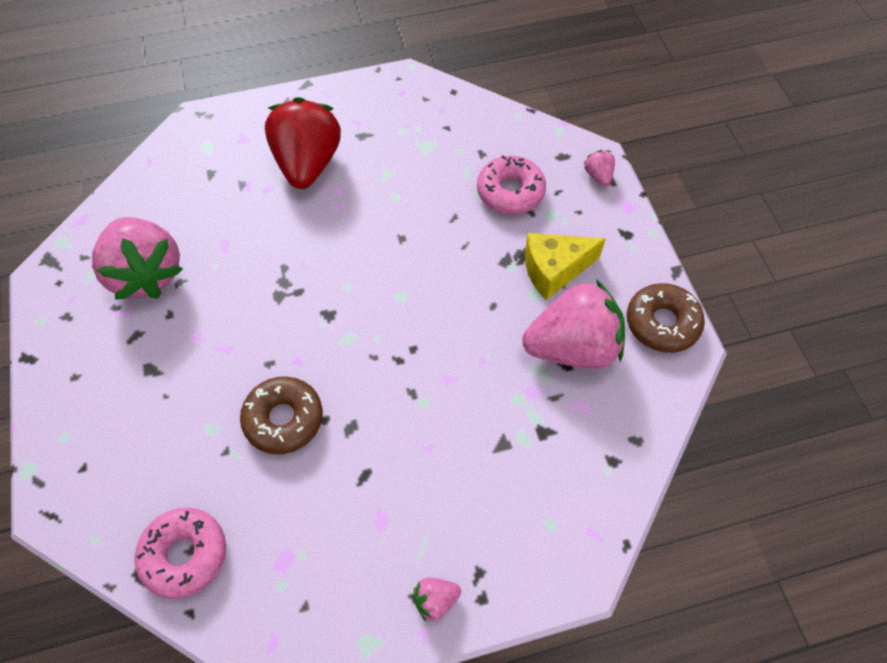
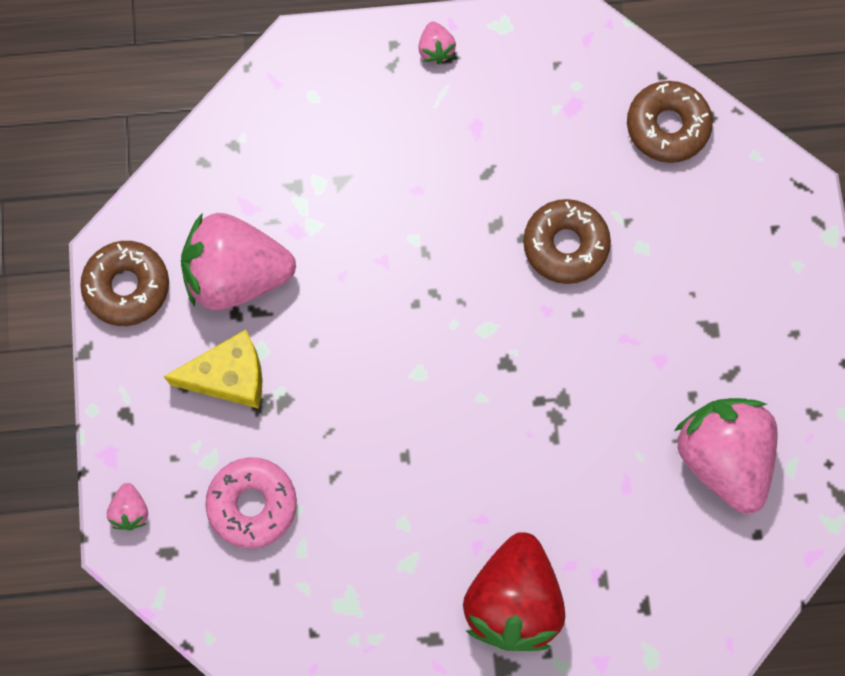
camera: 170 degrees left, 15 degrees up
(184, 555) = (667, 126): pink donut -> brown donut
(435, 600) = (436, 49): pink strawberry -> pink strawberry turned 90 degrees clockwise

